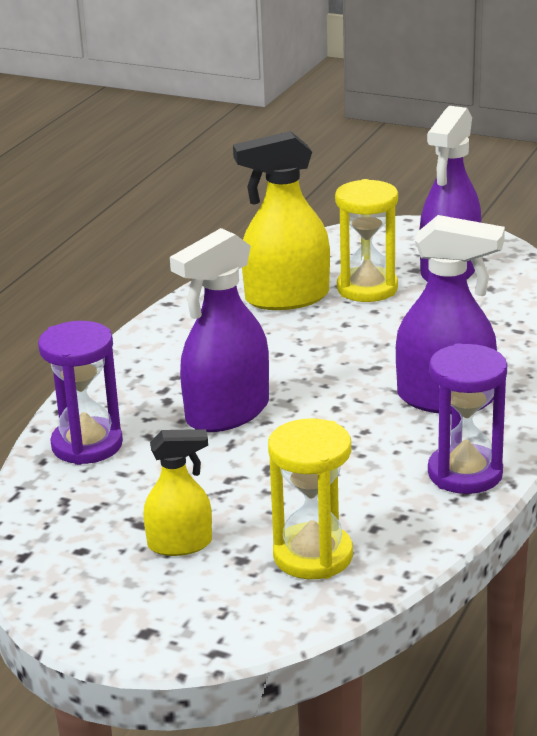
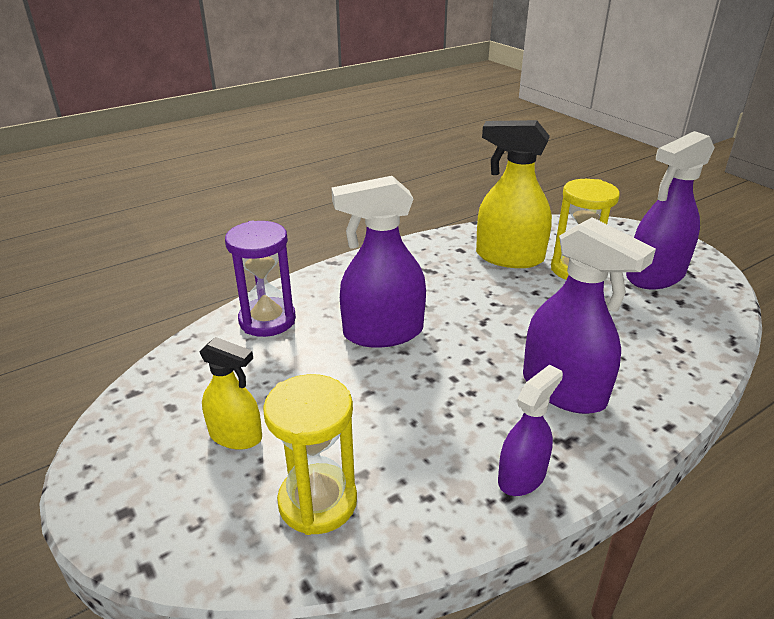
camera: 30 degrees right, 5 degrees up
(465, 473) = (522, 476): purple hourglass -> purple spray bottle

